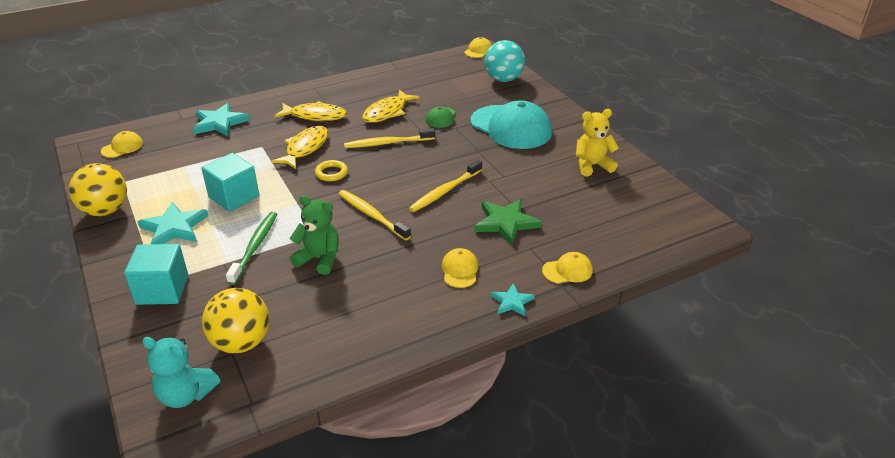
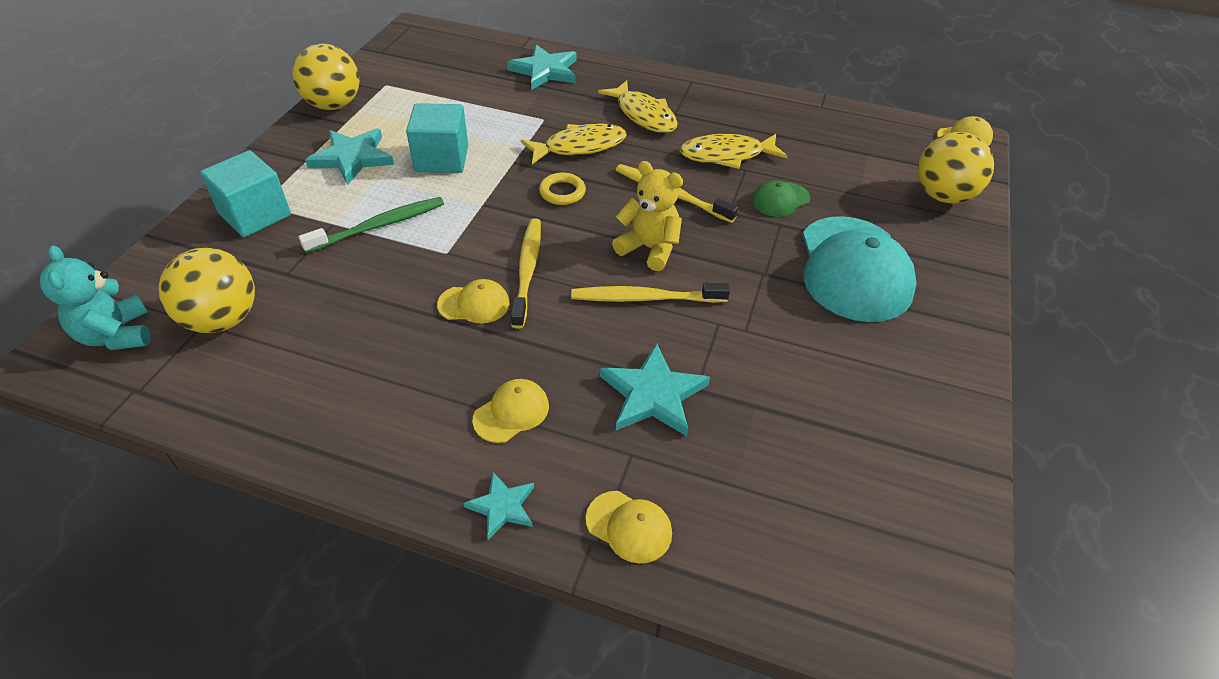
camera: 45 degrees right, 10 degrees up
(122, 147) = (434, 50): yellow cap -> yellow cap (474, 304)
(319, 259) = (408, 283): green teddy bear -> none
(503, 79) = (943, 196): turquoise ball -> yellow ball
(506, 223) = (653, 394): green star -> turquoise star
(592, 165) = (893, 403): yellow teddy bear -> yellow teddy bear (649, 248)

